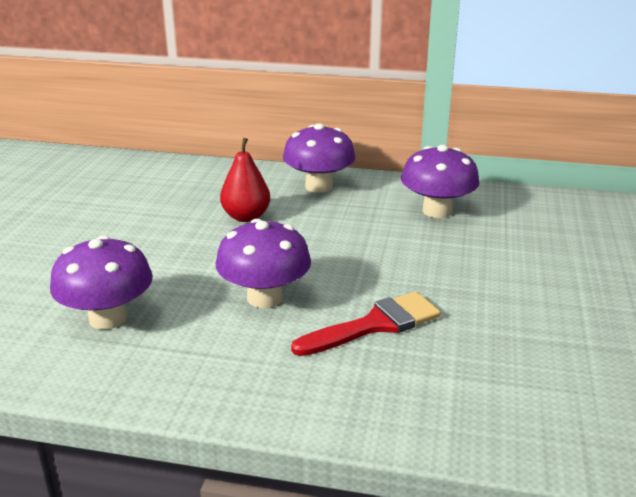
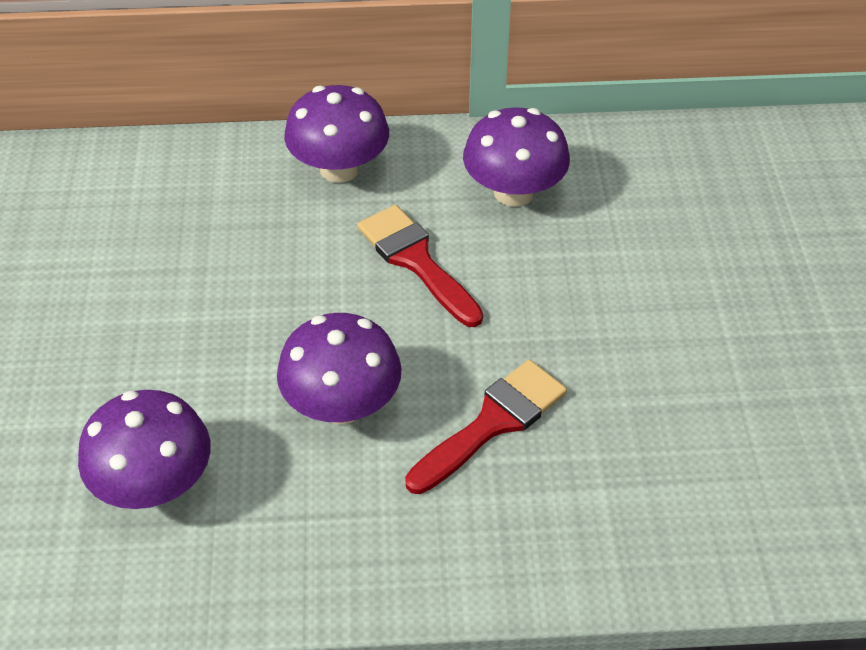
camera: 15 degrees left, 20 degrees up
(246, 217) = (260, 253): red pear -> none
(352, 234) = (416, 261): none -> red brush

